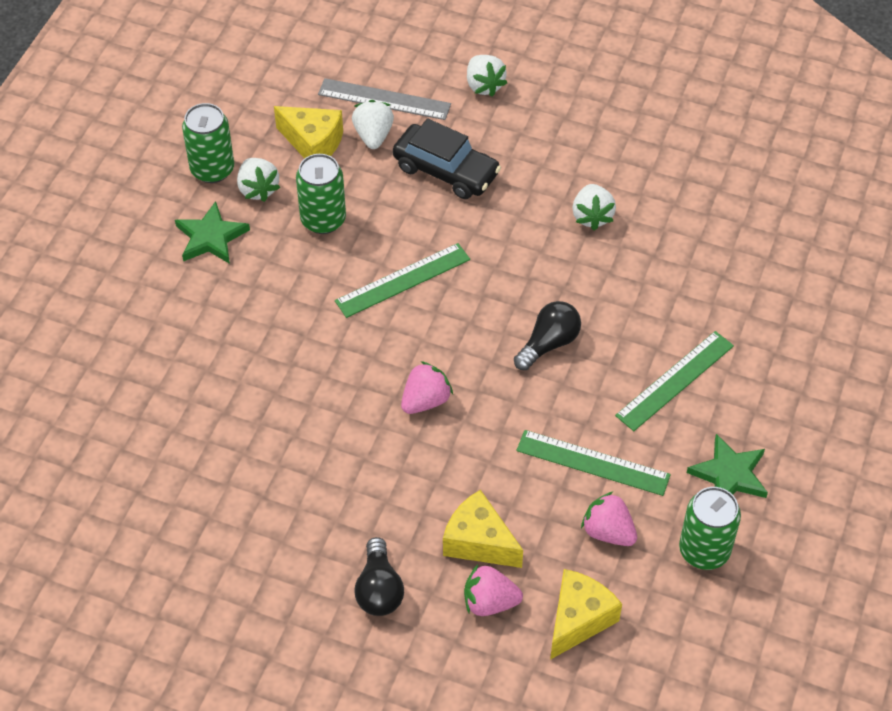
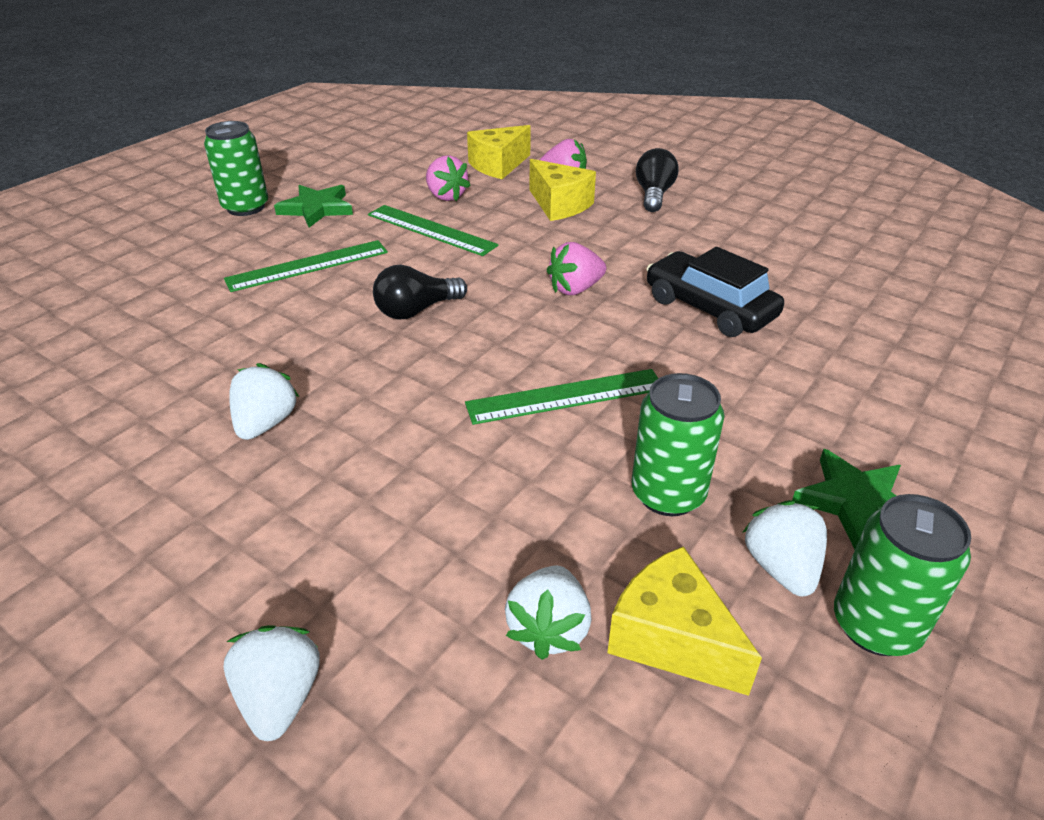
camera: 165 degrees left, 15 degrees down
(384, 99) = (502, 714): grey ruler -> none
(446, 170) = (441, 533): black car -> black car (709, 308)
(704, 550) = (376, 179): green can -> green can (245, 207)

